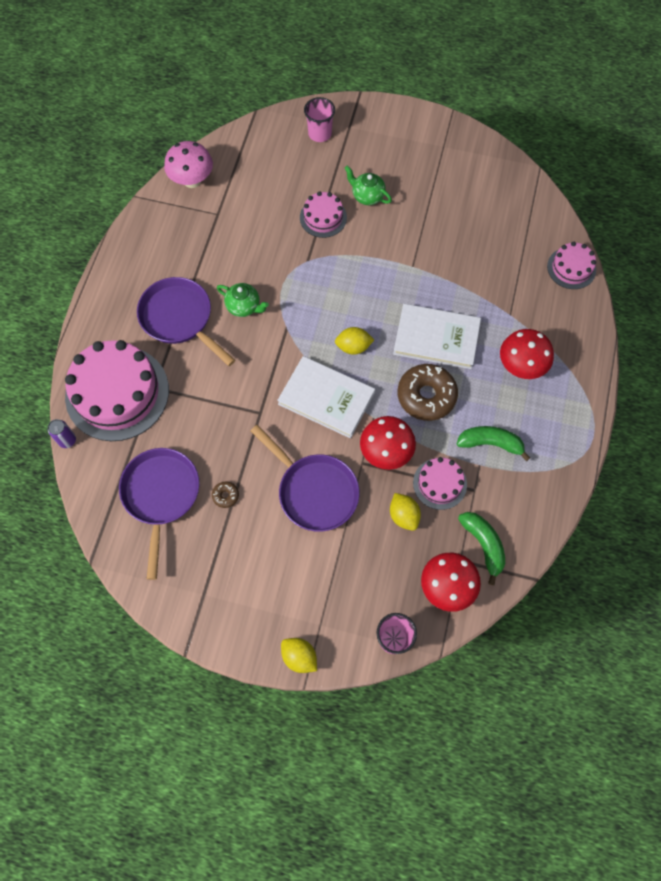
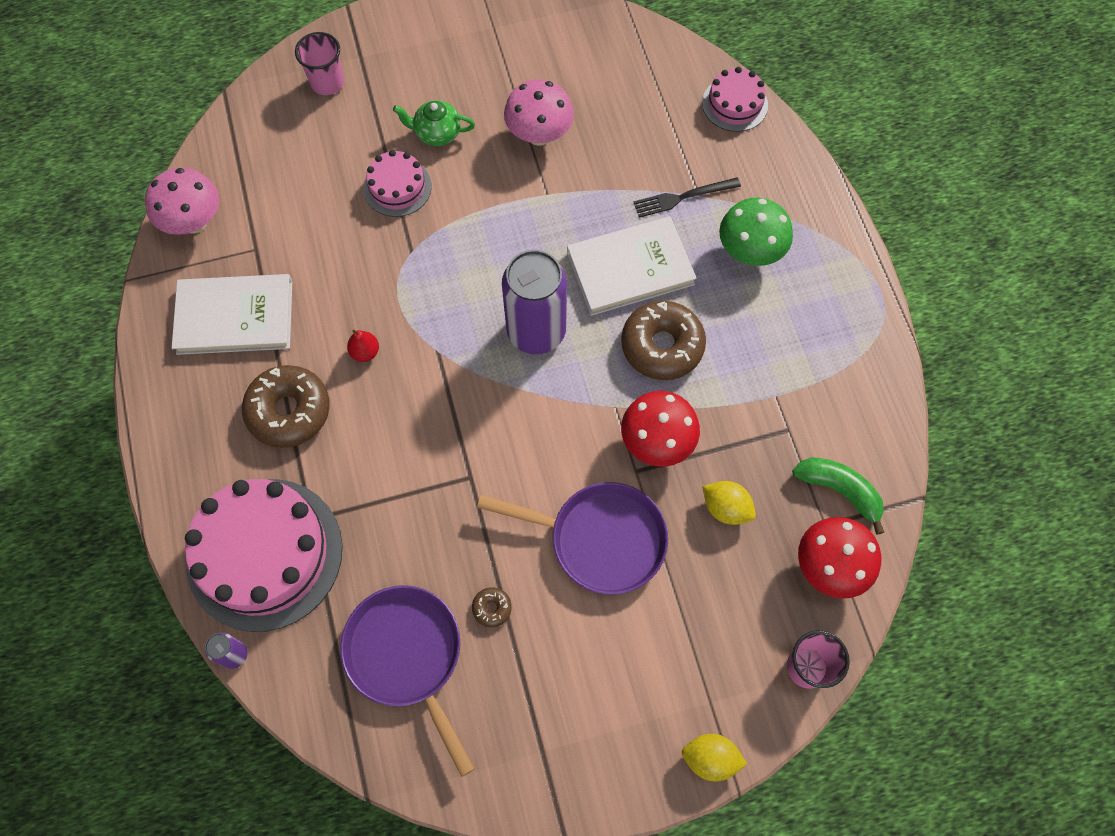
camera: 30 degrees left, 0 degrees up
(179, 318) = (289, 411): purple pan -> brown donut
(244, 307) = (365, 352): green teapot -> red pear
(326, 398) = (542, 414): white book -> white book (235, 317)
(353, 347) = (536, 331): yellow lemon -> purple can
(430, 227) = (539, 135): none -> pink mushroom
(439, 483) = (744, 445): pink cake -> none
(490, 443) = (772, 363): green banana -> none
(499, 311) = (683, 197): none -> black fork
(520, 366) = (749, 251): red mushroom -> green mushroom

